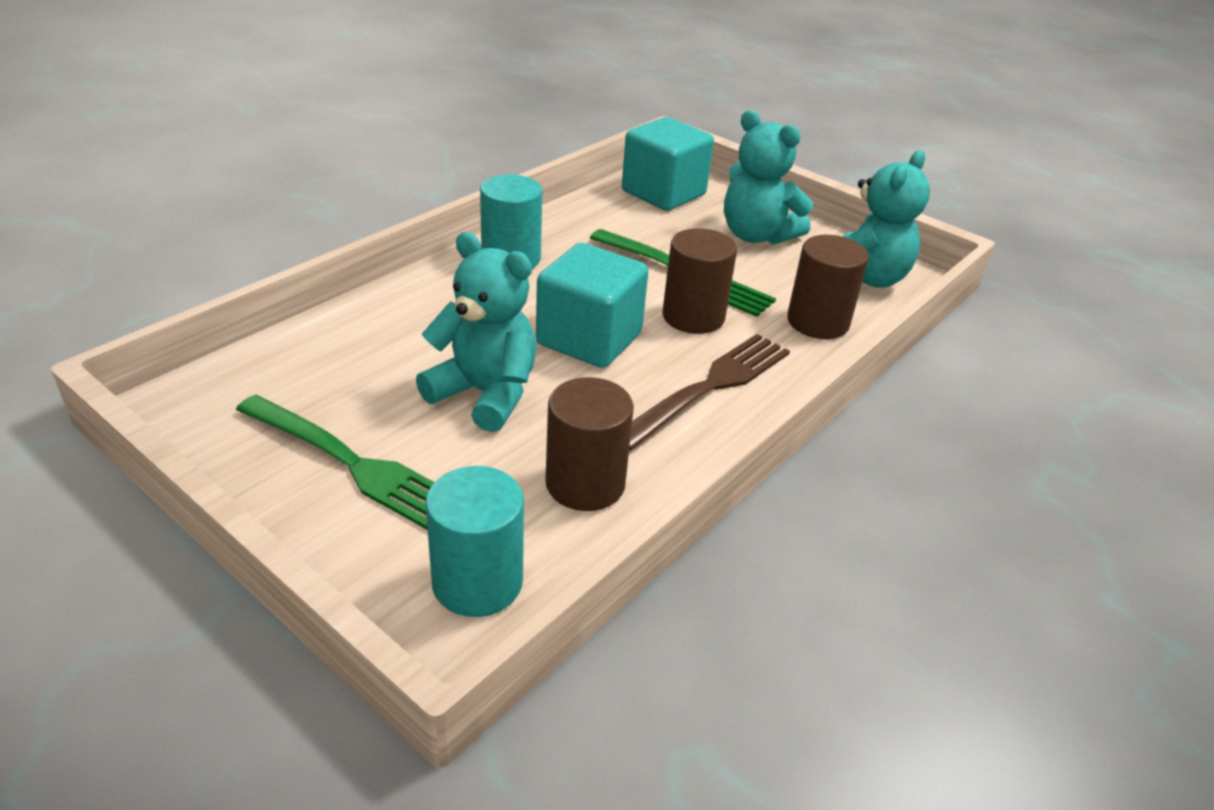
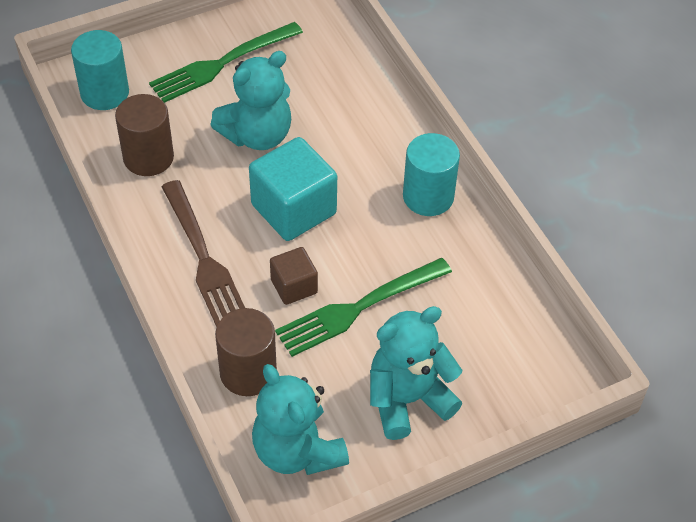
camera: 115 degrees right, 15 degrees up
(663, 193) = (520, 356): turquoise cube -> none
(693, 317) = (294, 286): brown cylinder -> brown cube

